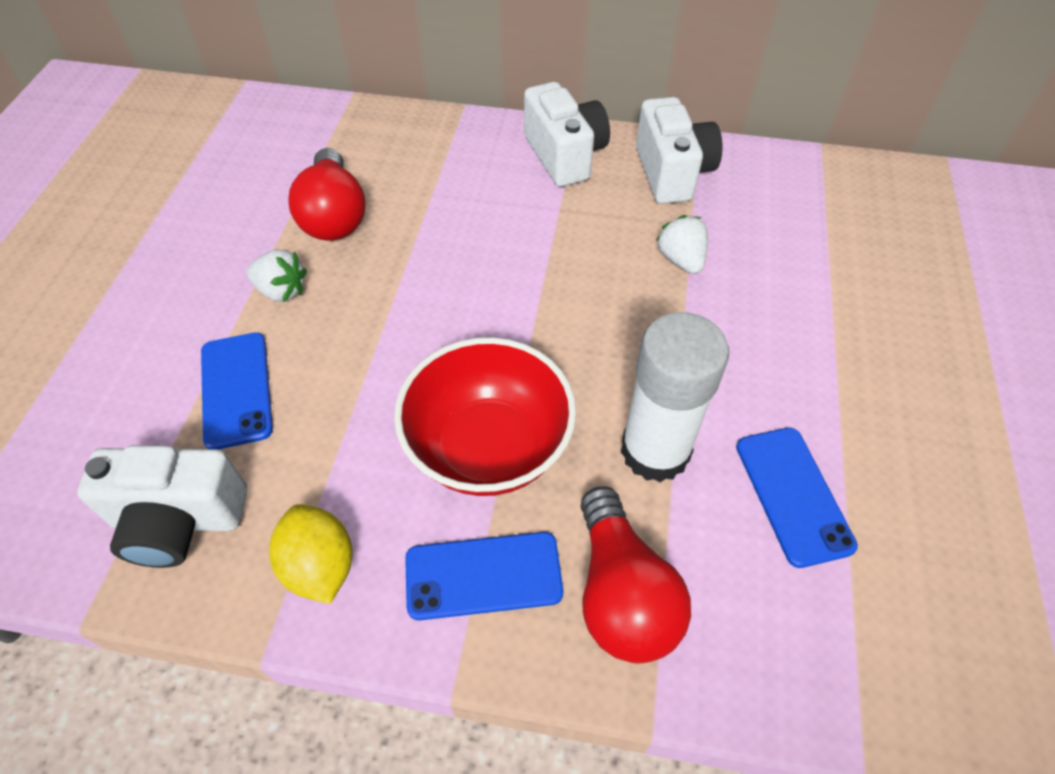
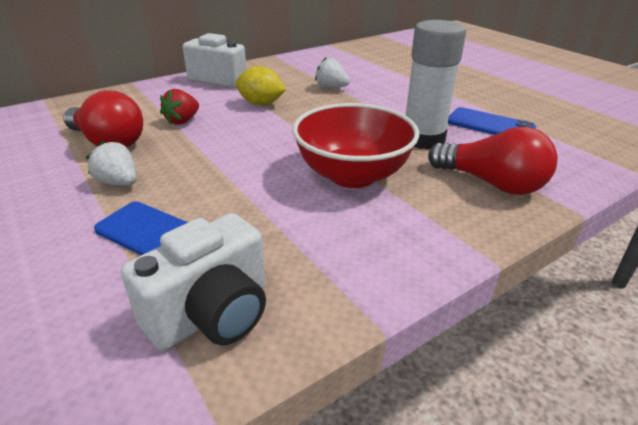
camera: 45 degrees left, 20 degrees down
(281, 291) = (118, 182): white strawberry -> white strawberry turned 120 degrees counterclockwise
(320, 566) = (345, 267): yellow lemon -> yellow lemon (261, 104)
(434, 221) = (182, 121): none -> red strawberry
(483, 575) = (431, 215): blue phone -> none
(672, 173) = (282, 68): white camera -> none

